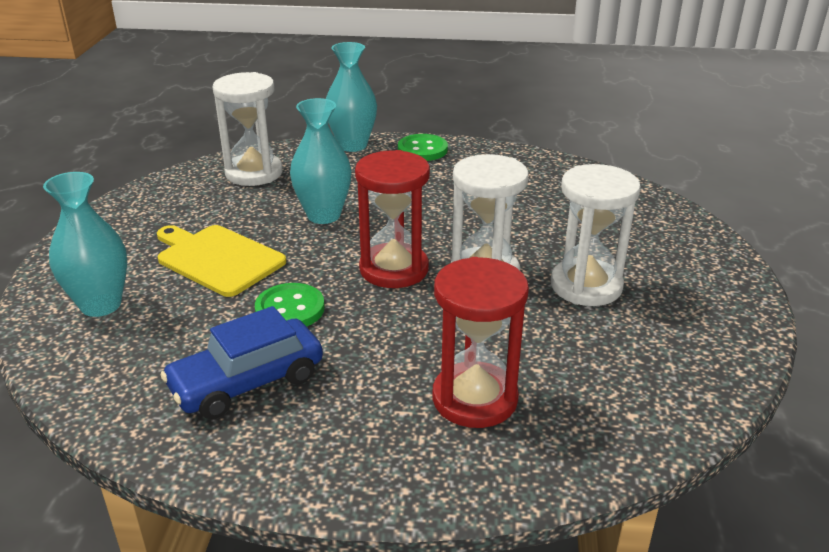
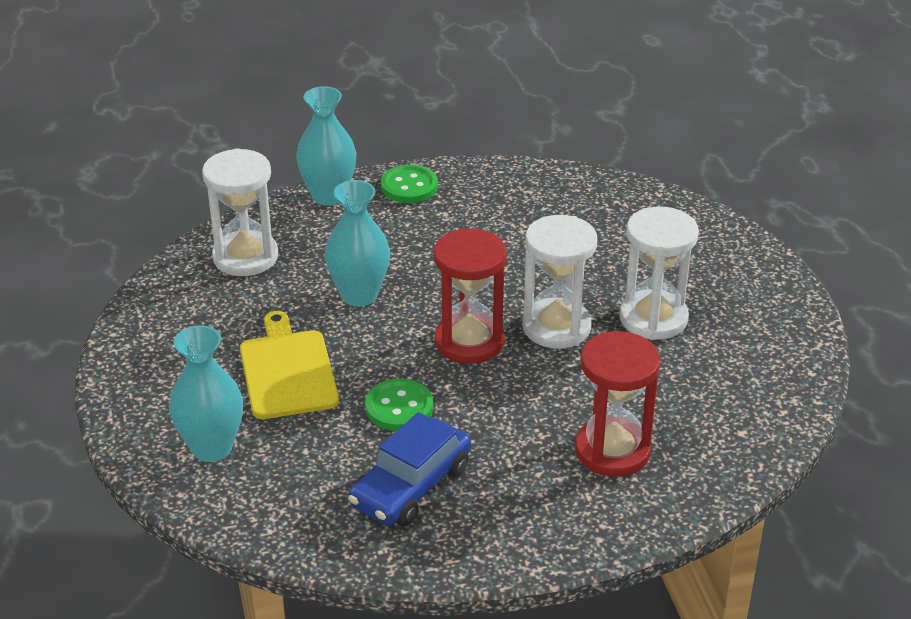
camera: 20 degrees left, 5 degrees up
(217, 258) = (287, 370): yellow cutting board -> yellow cutting board turned 60 degrees clockwise

